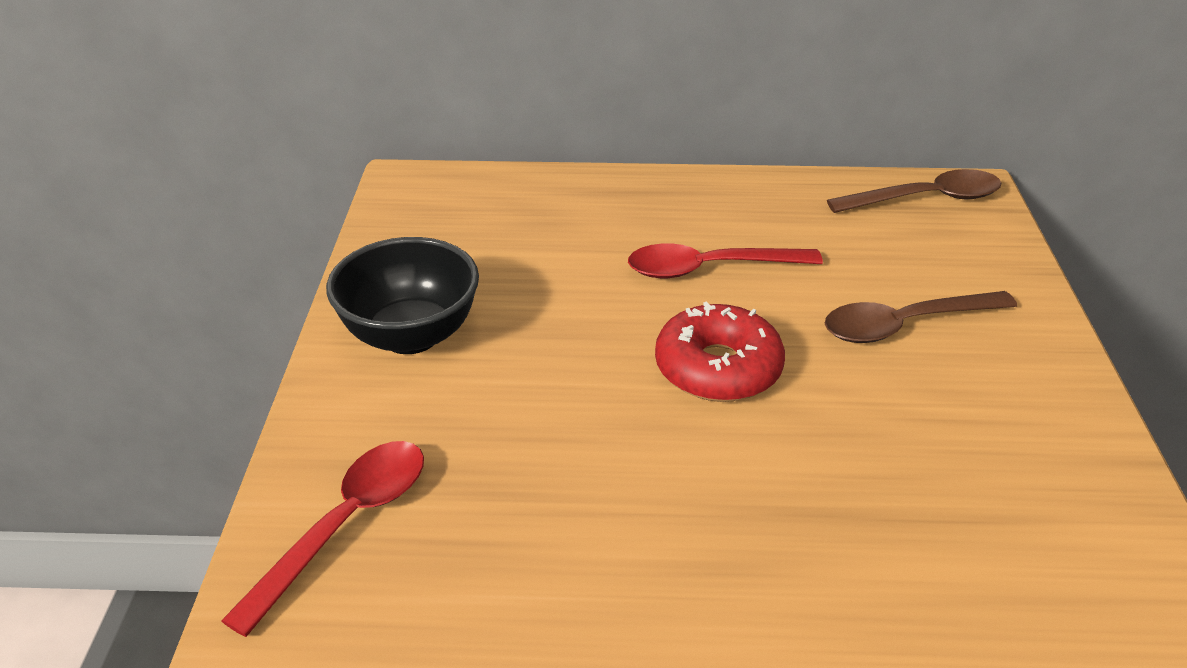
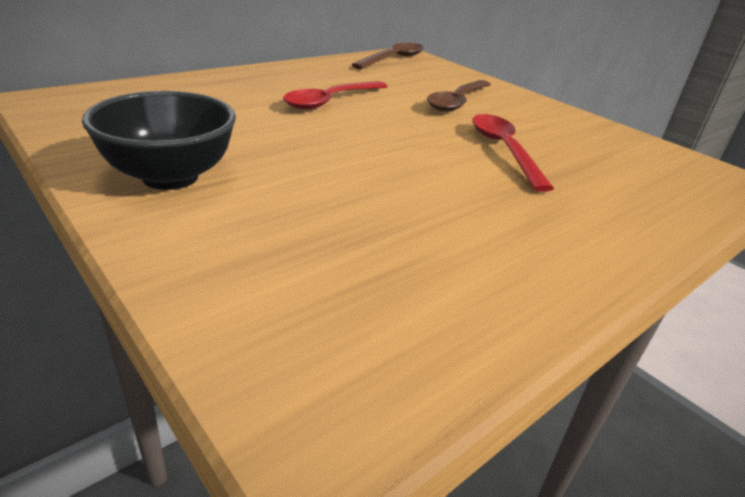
camera: 45 degrees left, 5 degrees down
(346, 525) = (280, 305): red spoon -> red spoon (503, 150)
(718, 368) = (401, 139): red donut -> none

